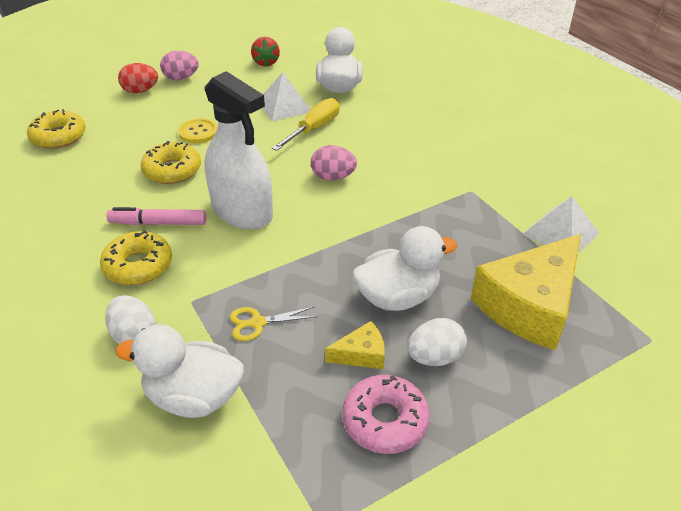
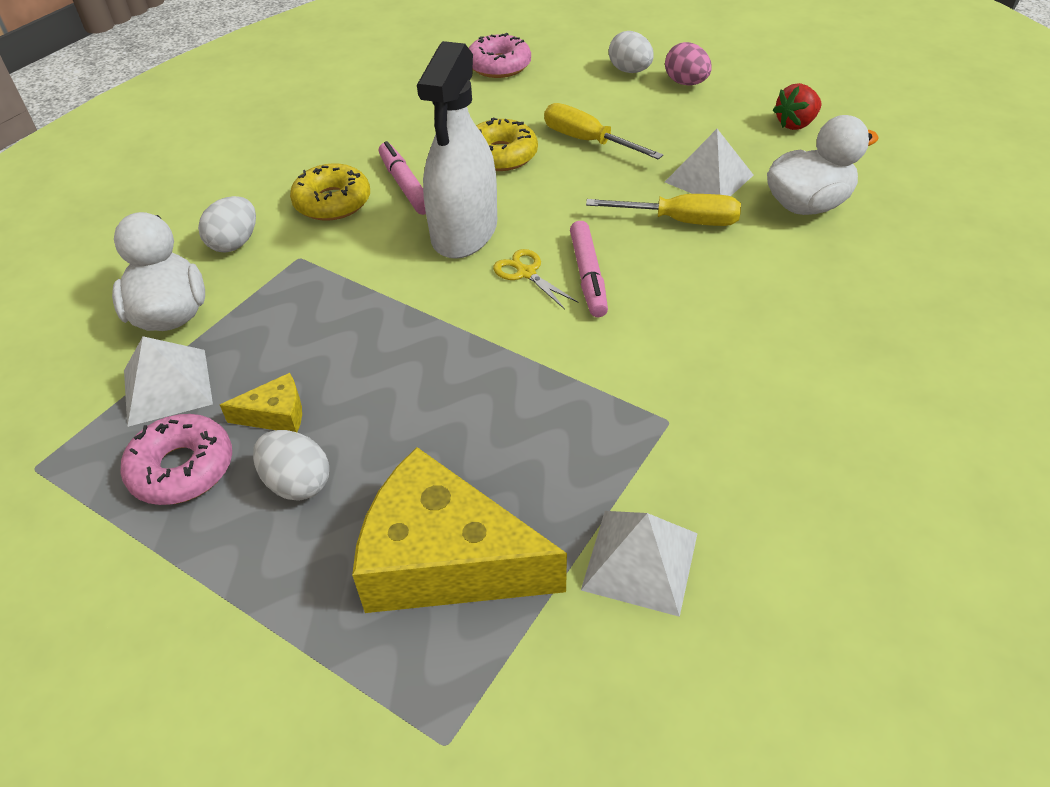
camera: 65 degrees right, 5 degrees up
(59, 137) = (499, 66): yellow donut -> pink donut
(140, 91) = (630, 71): red egg -> white egg
(198, 132) = (587, 141): yellow button -> yellow screwdriver
(257, 323) = (289, 315): yellow scissors -> yellow scissors (526, 273)
(286, 415) = (167, 386): none -> white pyramid
(333, 177) = (588, 276): pink egg -> pink marker
(361, 354) = (276, 414): yellow cheese -> yellow cheese turned 60 degrees counterclockwise
(397, 297) = (388, 414): white duck -> none

